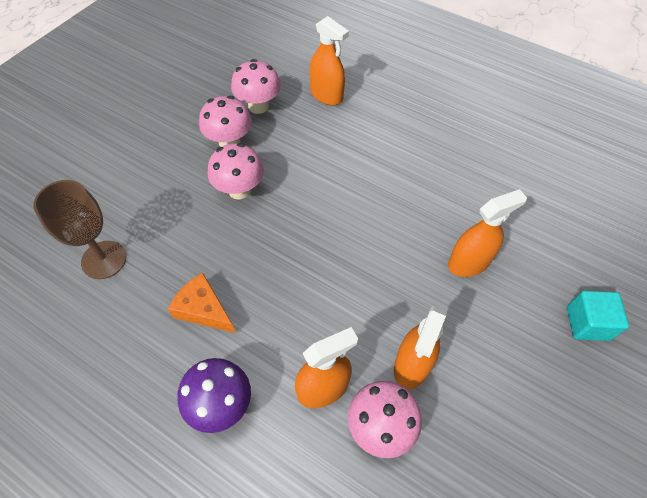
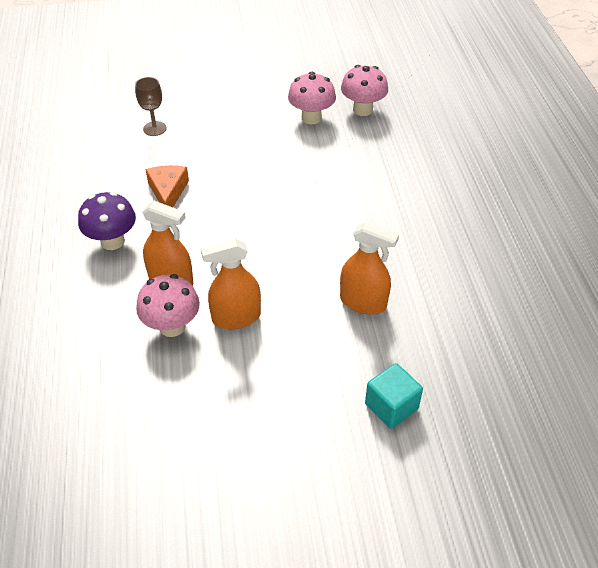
camera: 50 degrees right, 10 degrees down
(104, 260) = (154, 128): brown goblet -> brown goblet, size x0.65
(239, 190) = (277, 148): pink mushroom -> none
(326, 95) = (423, 134): orange spray bottle -> none

